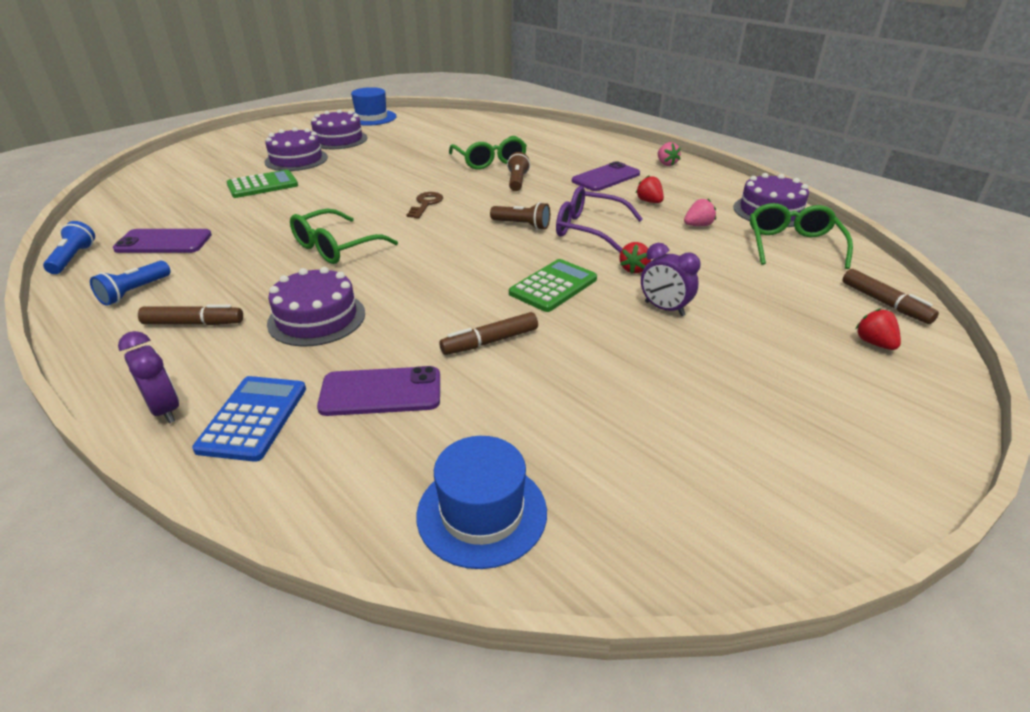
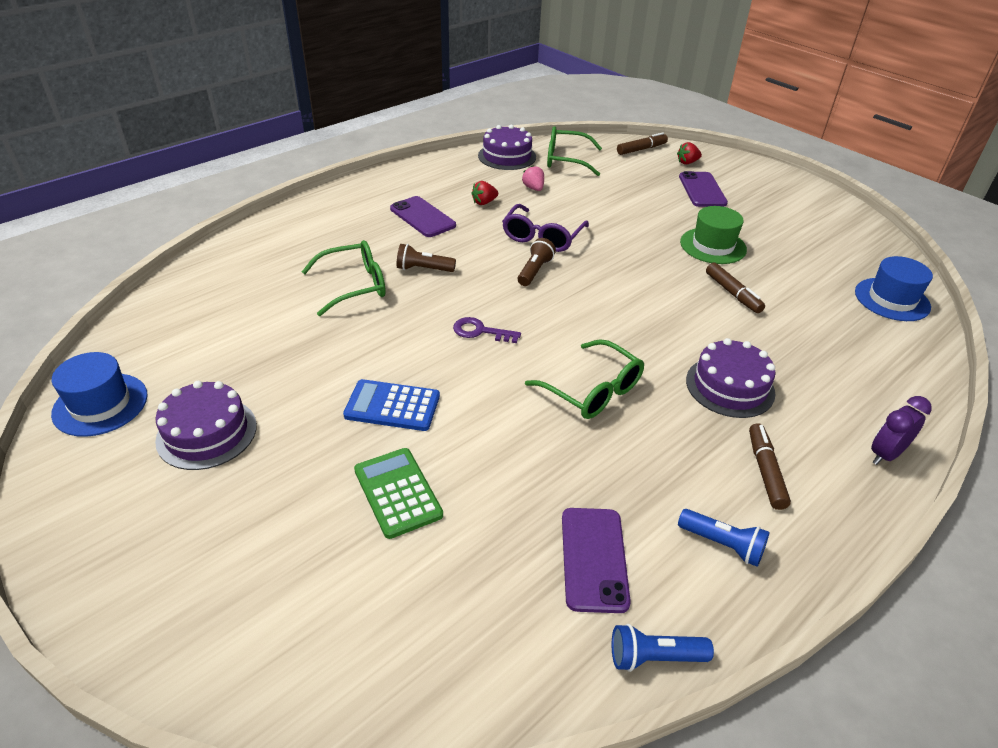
camera: 90 degrees left, 5 degrees up
(253, 418) = (869, 401): blue calculator -> blue calculator (392, 406)
(296, 159) = (292, 471): purple cake -> none
(381, 392) = (811, 341): purple phone -> purple phone (702, 190)
(426, 204) = (480, 331): brown key -> purple key
(553, 286) = (646, 262): green calculator -> none
(606, 339) = (713, 246): none -> green hat
(634, 269) = (612, 224): red strawberry -> none
(664, 309) = (667, 220): purple clock -> none
(666, 164) = (393, 182): pink strawberry -> none

